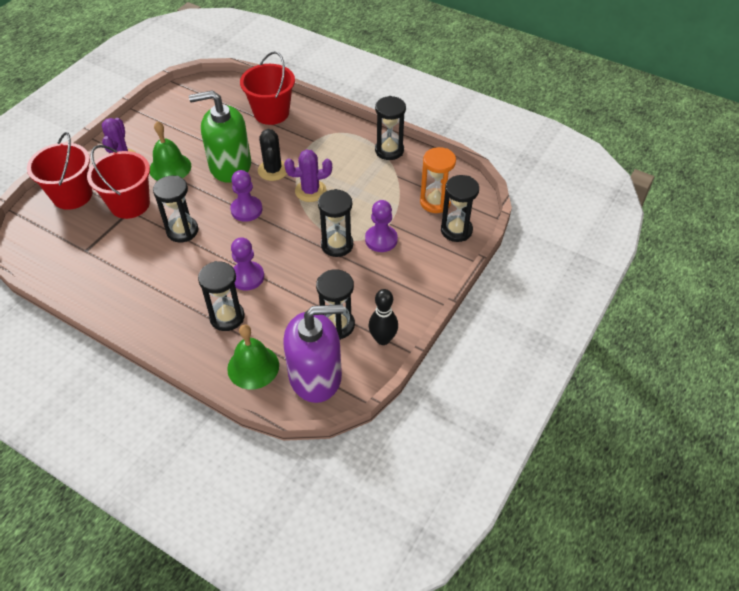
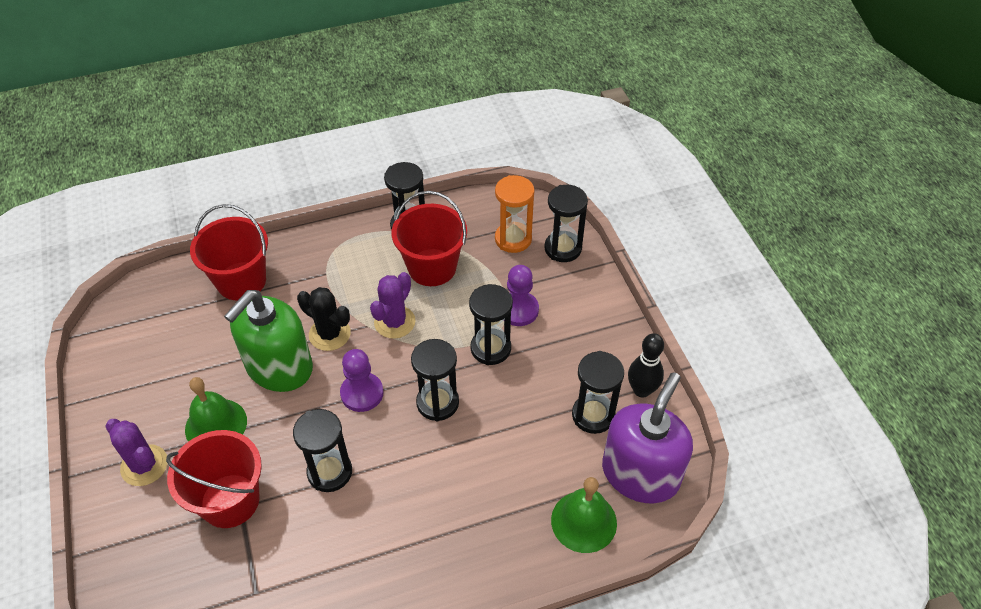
camera: 50 degrees left, 0 degrees up
(72, 195) = (145, 555): red bucket -> red bucket (432, 267)
(227, 317) = (497, 504): black hourglass -> black hourglass (437, 403)
(247, 277) = (458, 452): purple pawn -> none

